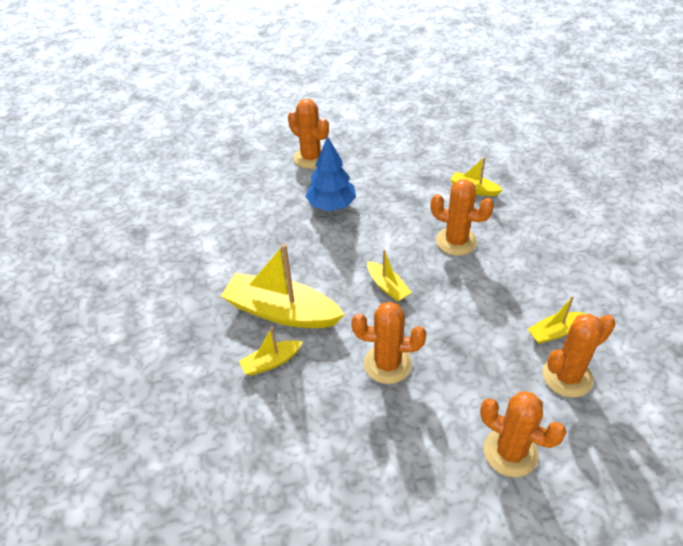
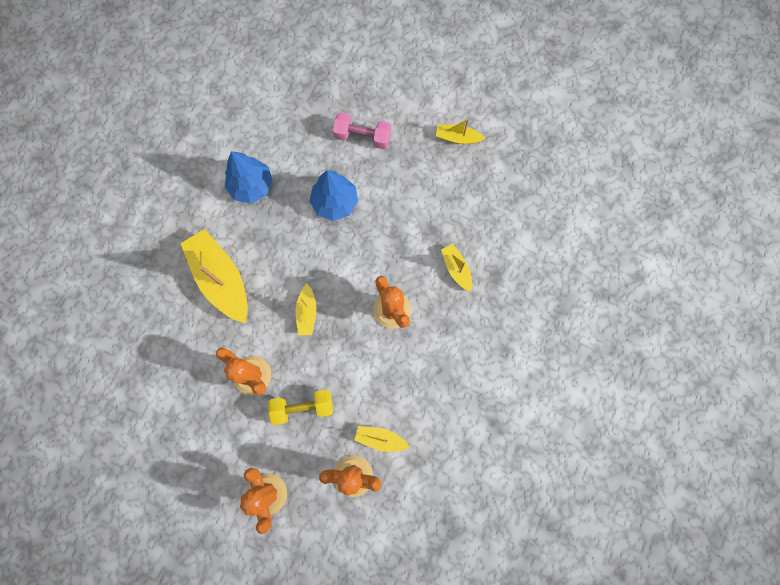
camera: 35 degrees right, 30 degrees up
(246, 234) = (251, 186): none -> blue tree
(271, 362) = (184, 316): yellow boat -> yellow boat (457, 138)
(311, 158) = (362, 136): orange cactus -> pink dumbbell
(462, 356) = (303, 407): none -> yellow dumbbell

